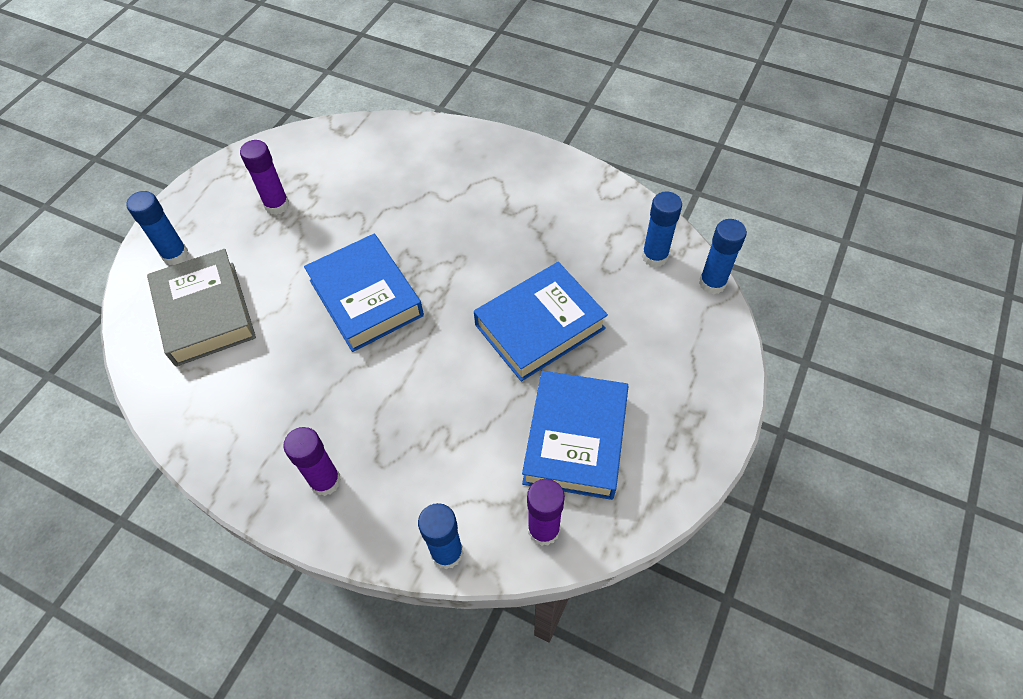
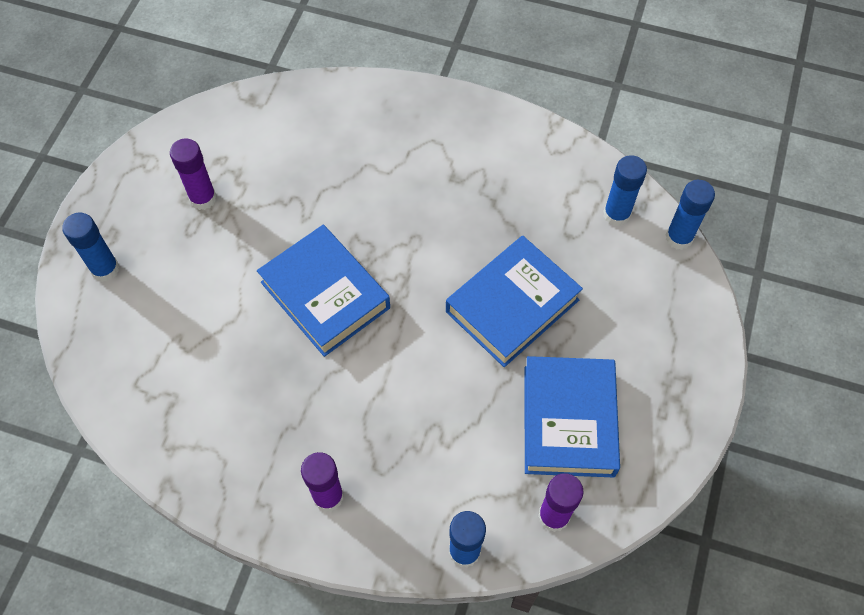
camera: 10 degrees left, 5 degrees up
(205, 313) = (156, 332): grey book -> none

